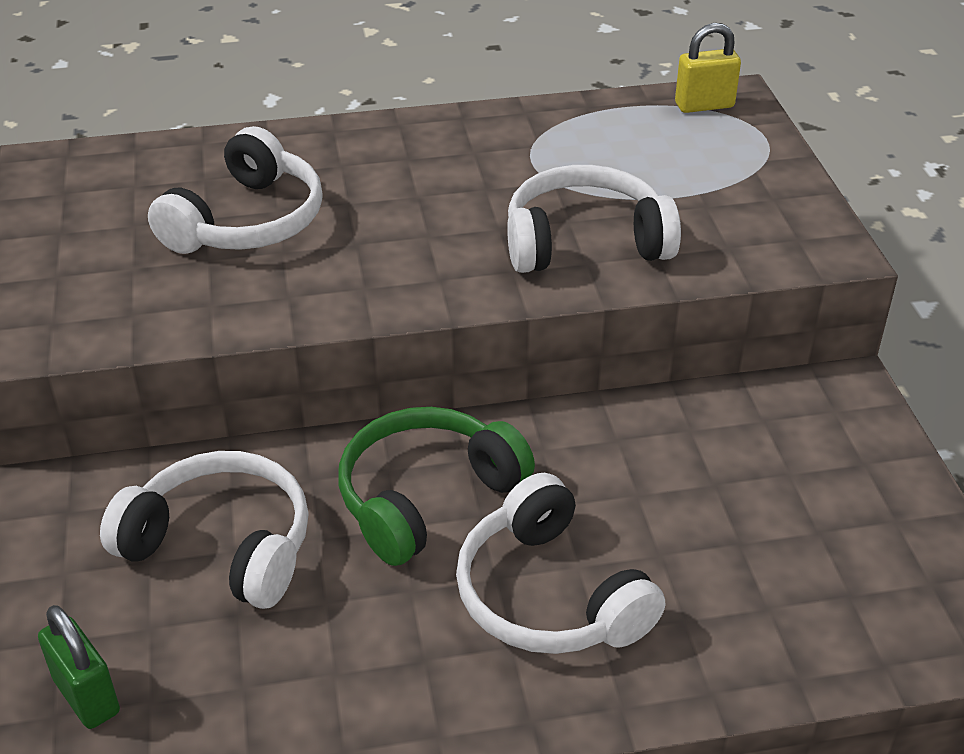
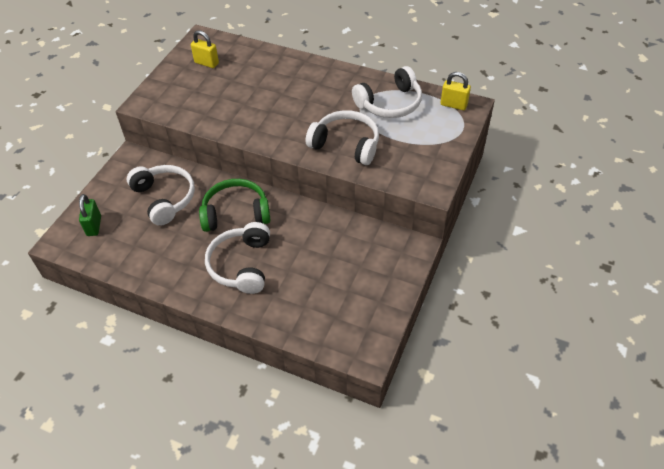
camera: 35 degrees right, 10 degrees up
(109, 207) = (206, 63): none -> yellow padlock
(247, 221) = (243, 87): white headphones -> white headphones (390, 103)

